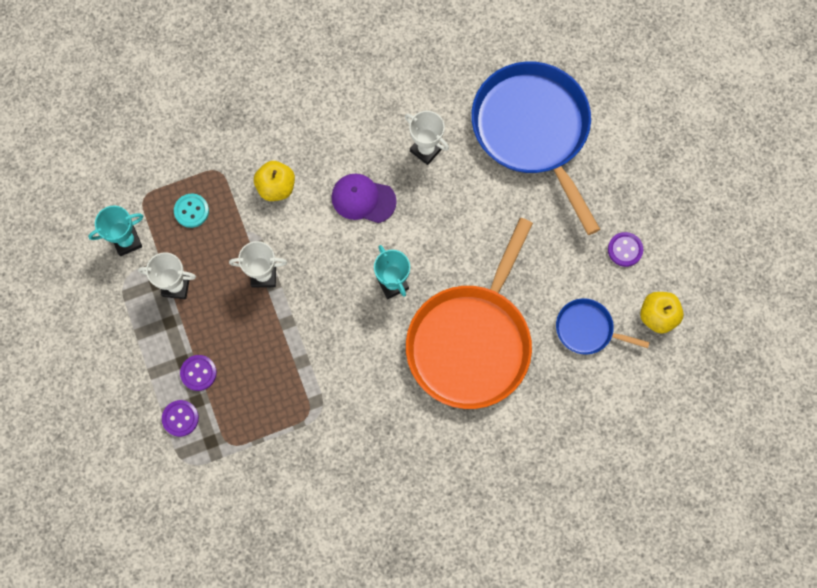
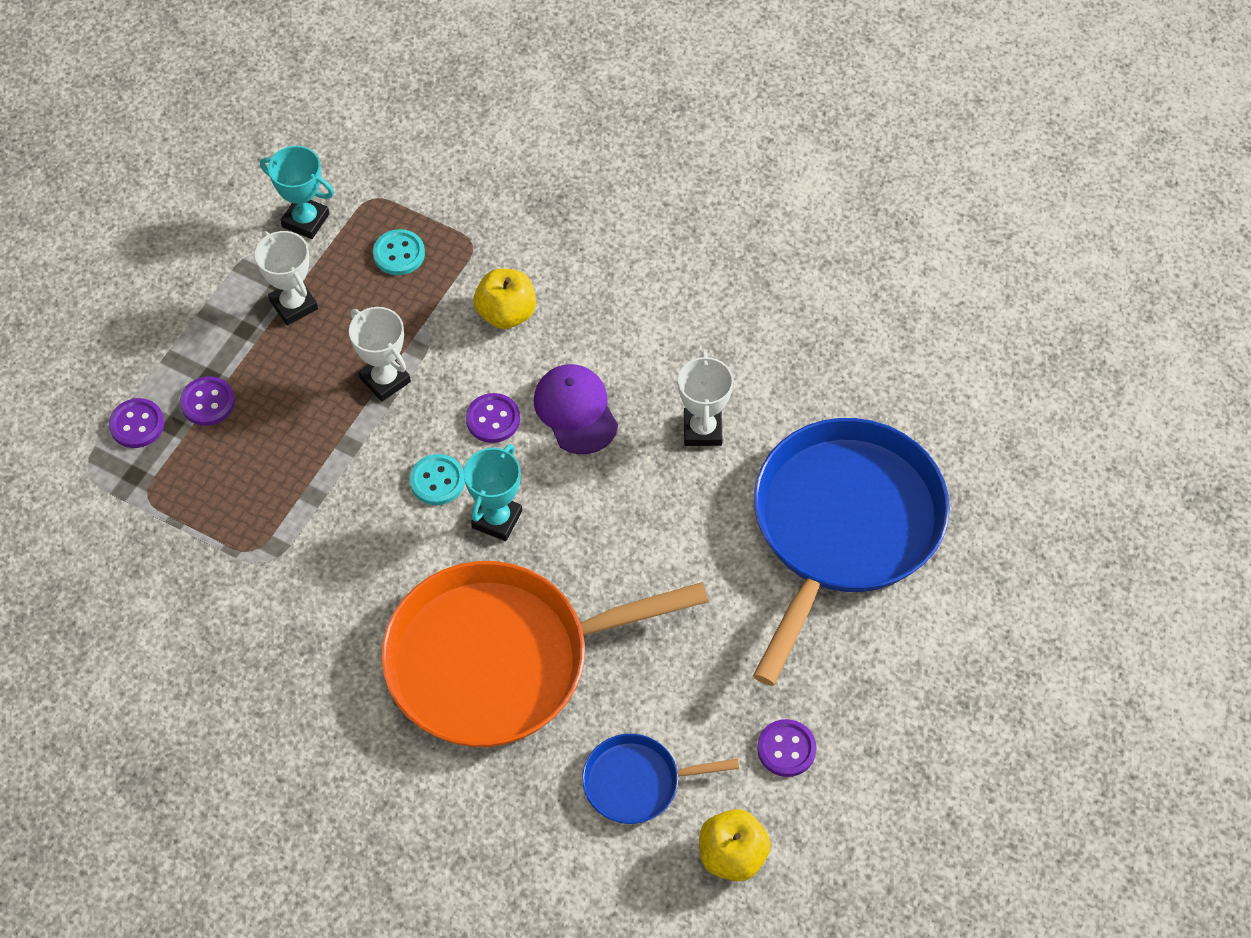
camera: 50 degrees right, 15 degrees down
(333, 241) = (493, 419): none -> purple button
(346, 295) = (437, 481): none -> turquoise button
(587, 329) = (636, 782): blue pan -> blue pan turned 75 degrees counterclockwise

